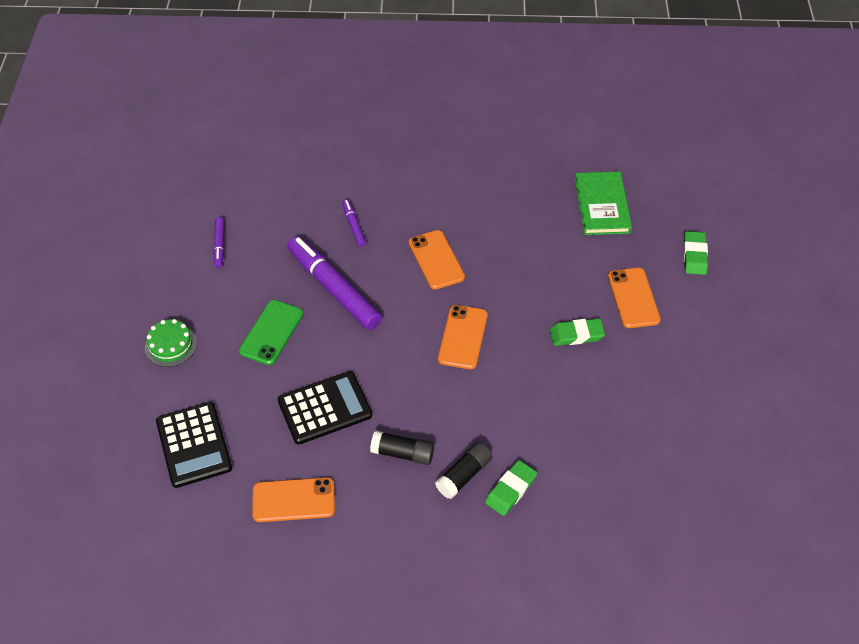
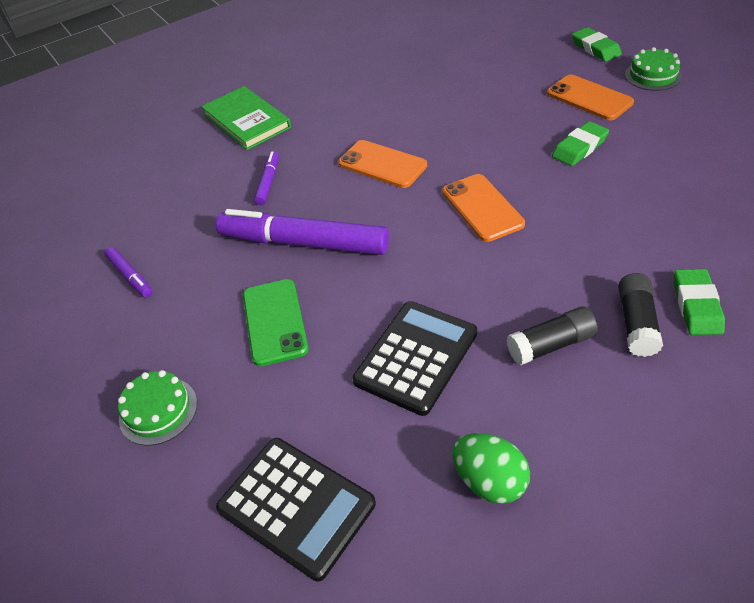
camera: 30 degrees left, 5 degrees down
(293, 500) = (489, 481): orange phone -> green egg
(353, 226) = (268, 182): purple marker -> purple marker turned 60 degrees clockwise
(602, 206) = (480, 56): green book -> green book (246, 121)
(704, 309) = (652, 75): none -> green cake

